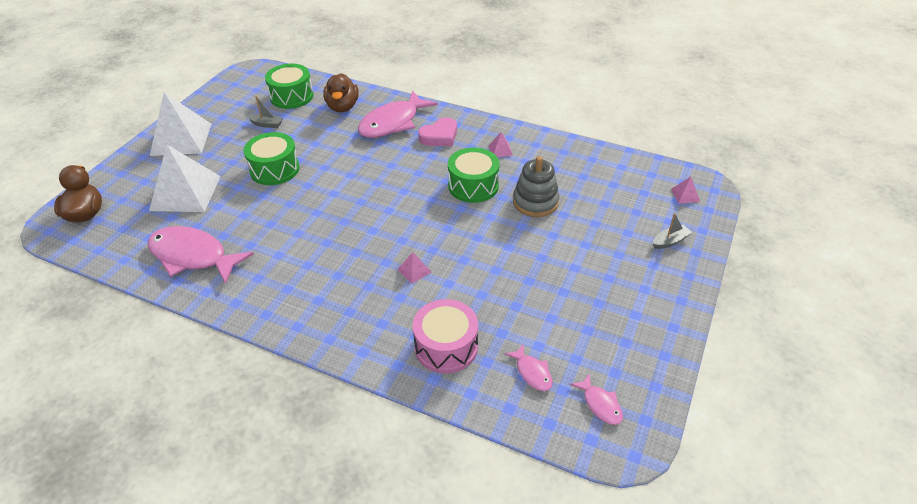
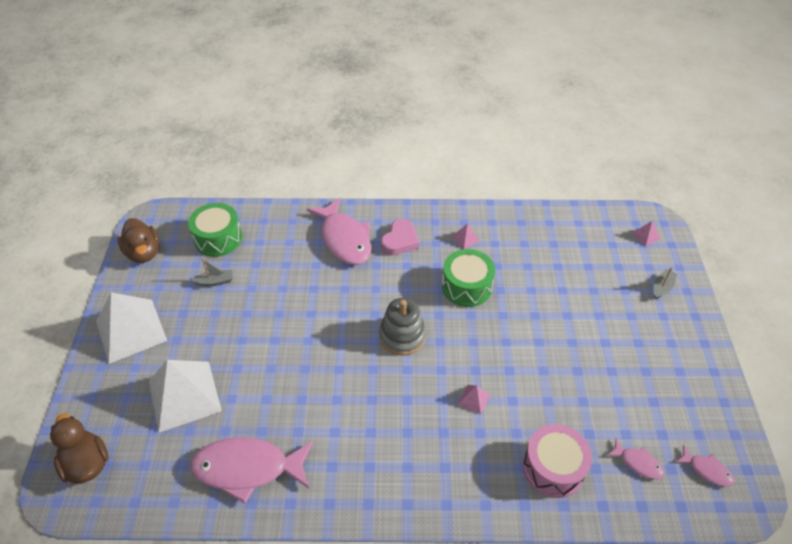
camera: 25 degrees left, 5 degrees up
(274, 169) = (261, 333): green drum -> none
(342, 107) = (281, 235): brown duck -> brown duck (144, 253)
(393, 123) = (344, 239): pink fish -> pink fish turned 45 degrees counterclockwise
(535, 202) = (531, 285): grey stacking toy -> grey stacking toy (402, 336)

